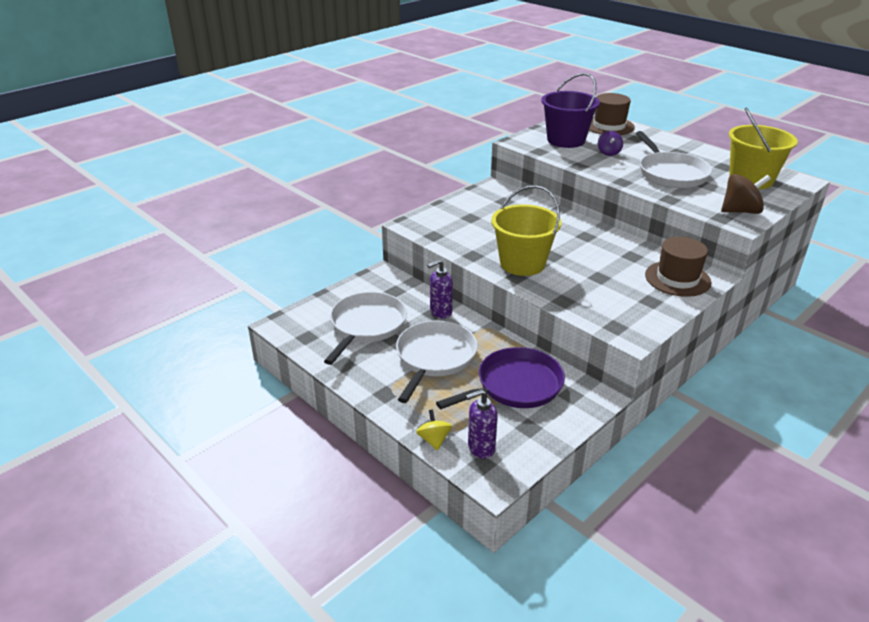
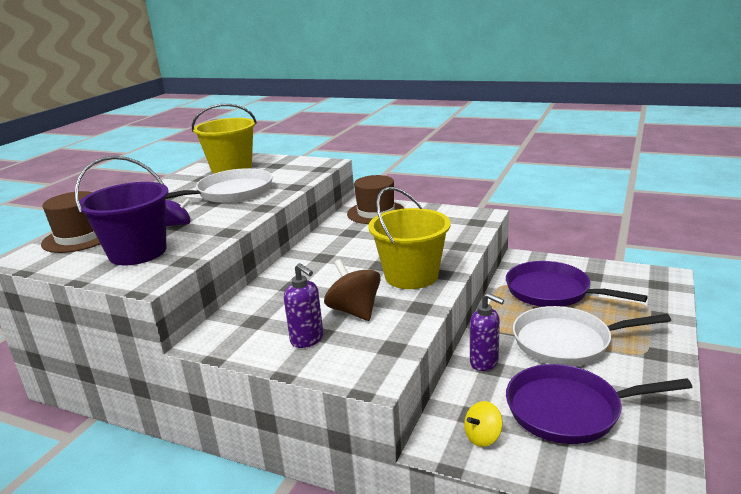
camera: 110 degrees left, 10 degrees down
(366, 325) = (568, 410): white pan -> purple pan
(434, 440) = (669, 310): yellow spinning top -> yellow spinning top (483, 437)
(480, 448) = (645, 288): purple soap dispenser -> purple soap dispenser (307, 340)
(740, 211) = (303, 165): brown spinning top -> brown spinning top (354, 311)

